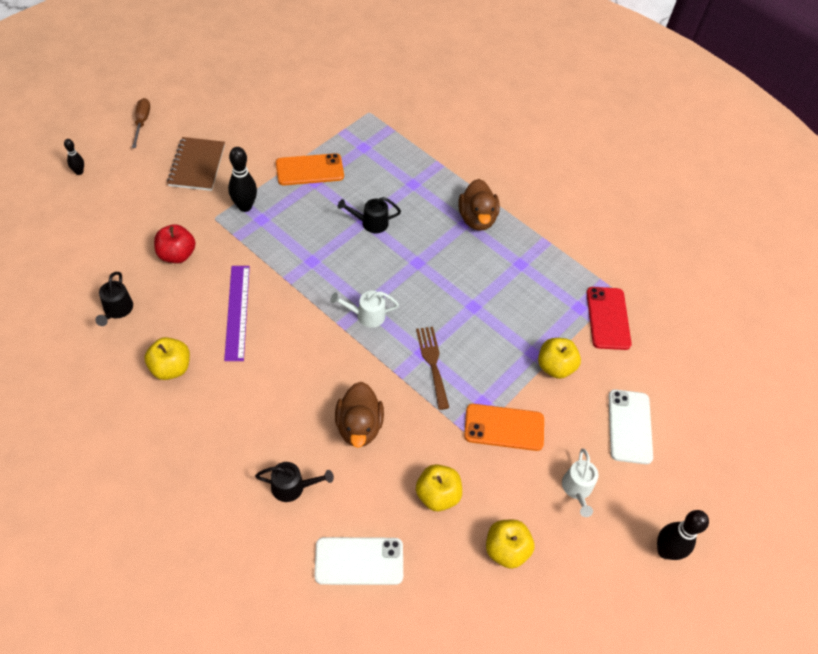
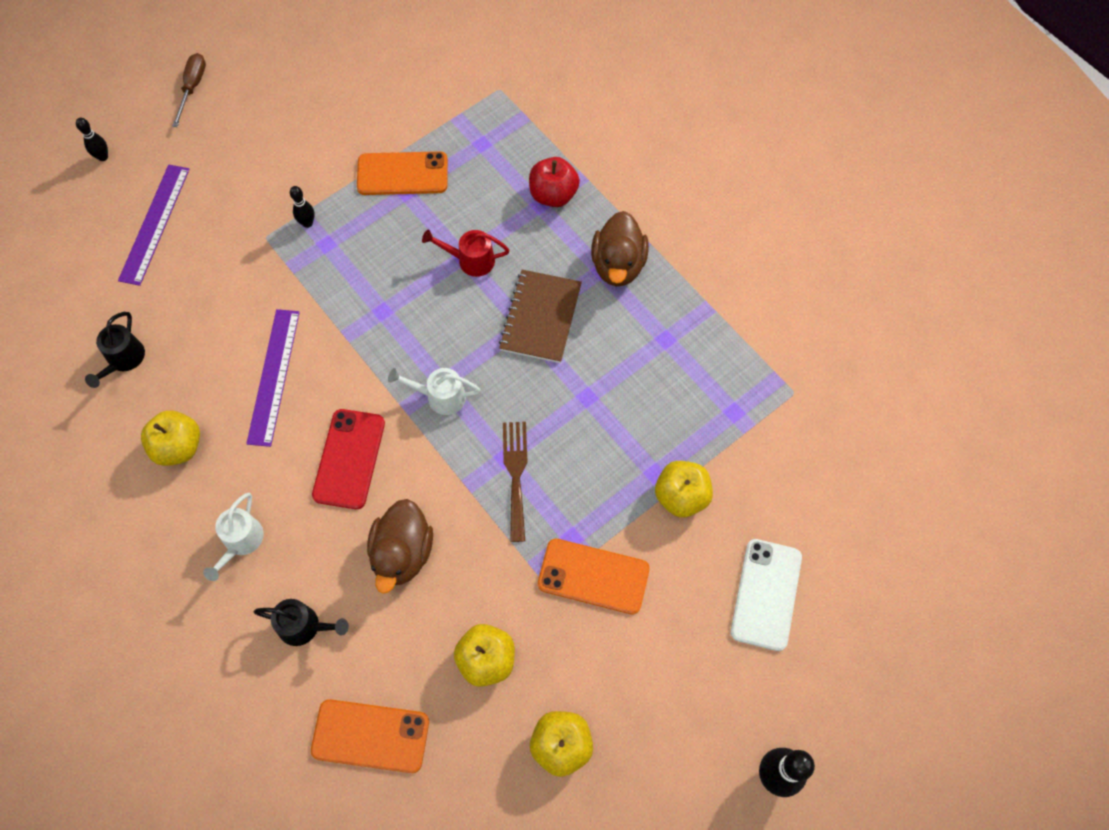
camera: 15 degrees right, 10 degrees up
(127, 214) = (155, 224): none -> purple ruler
(177, 255) = (209, 287): red apple -> red apple (553, 195)
(197, 165) = (254, 157): brown notebook -> brown notebook (540, 317)
(245, 206) = (307, 223): black bowling pin -> black bowling pin, size x0.56
(359, 561) = (370, 736): white phone -> orange phone
(370, 223) = (470, 260): black watering can -> red watering can
(577, 489) = (674, 675): white watering can -> white watering can (240, 542)
(608, 318) = (771, 432): red phone -> red phone (349, 459)

